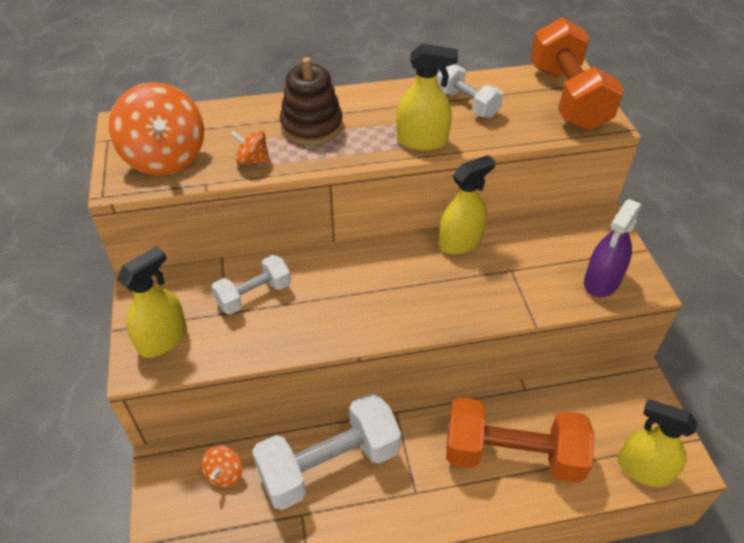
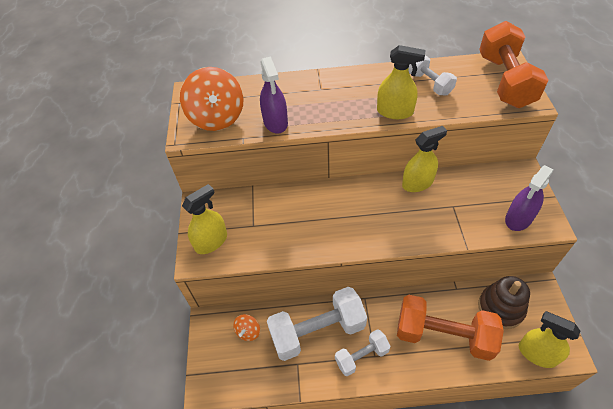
camera: 10 degrees right, 5 degrees up
(252, 161) = (275, 122): orange spinning top -> purple spray bottle
(254, 295) = (272, 214): white dumbbell -> white dumbbell (361, 356)
(312, 126) = (317, 97): brown stacking toy -> brown stacking toy (500, 308)

